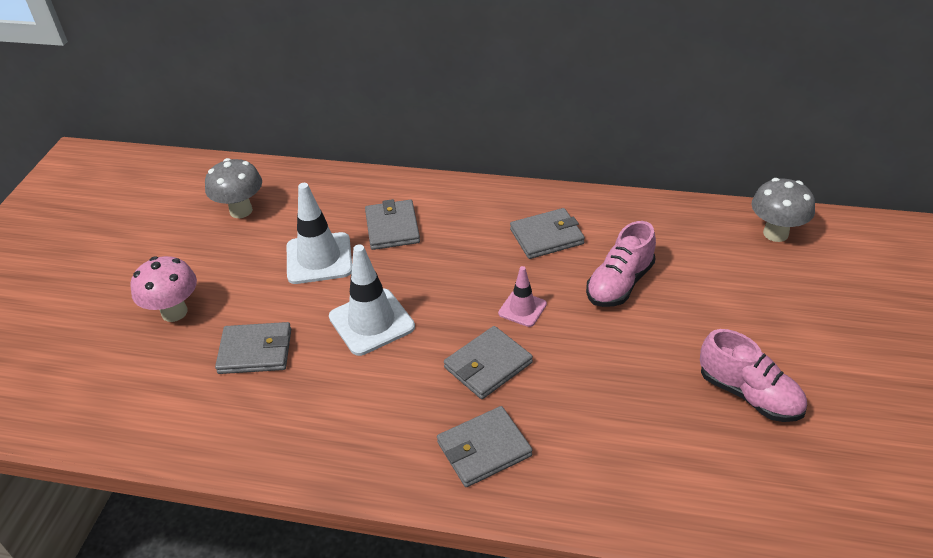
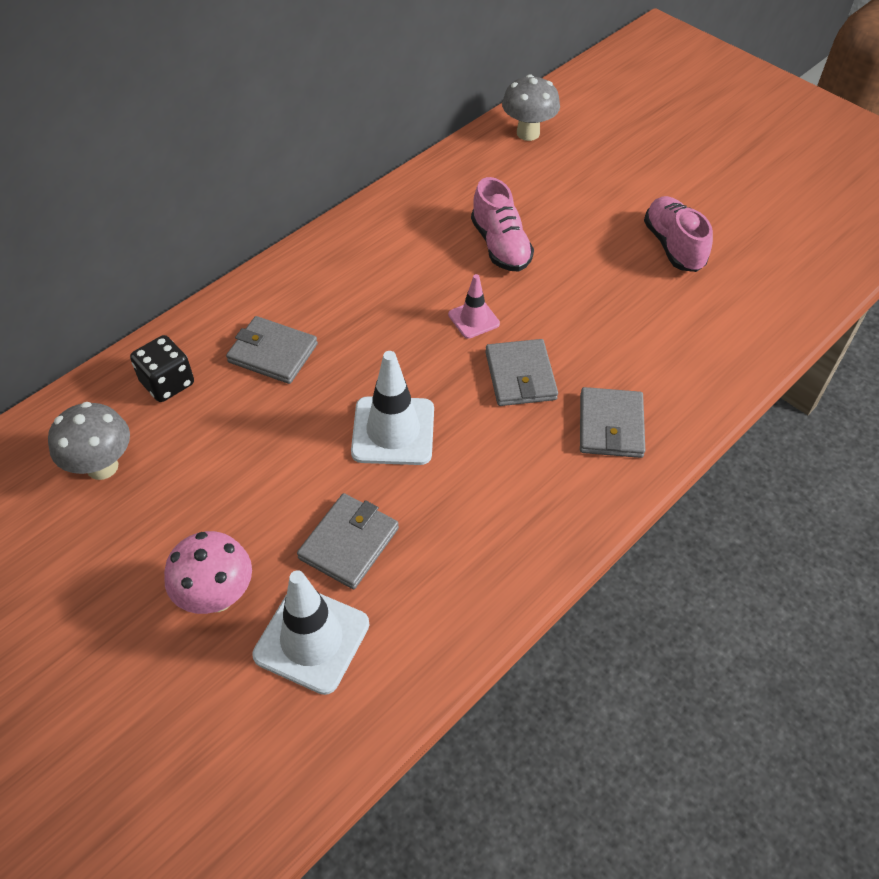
camera: 60 degrees left, 10 degrees up
(319, 258) = (259, 431): white traffic cone -> white traffic cone (312, 639)
(327, 198) = (167, 383): none -> black dice
(546, 236) = (399, 256): grey wallet -> none
(749, 394) = (673, 246): pink shoe -> pink shoe turned 90 degrees counterclockwise

